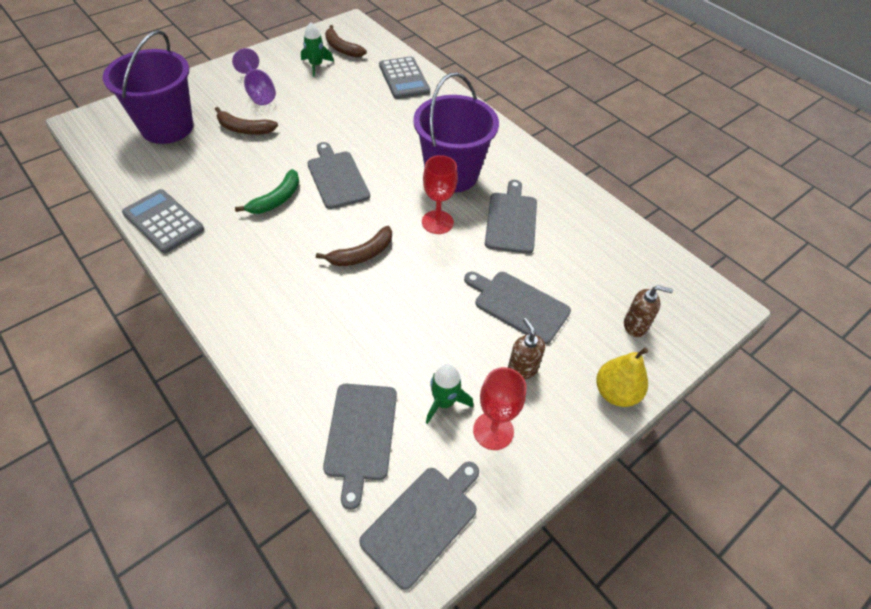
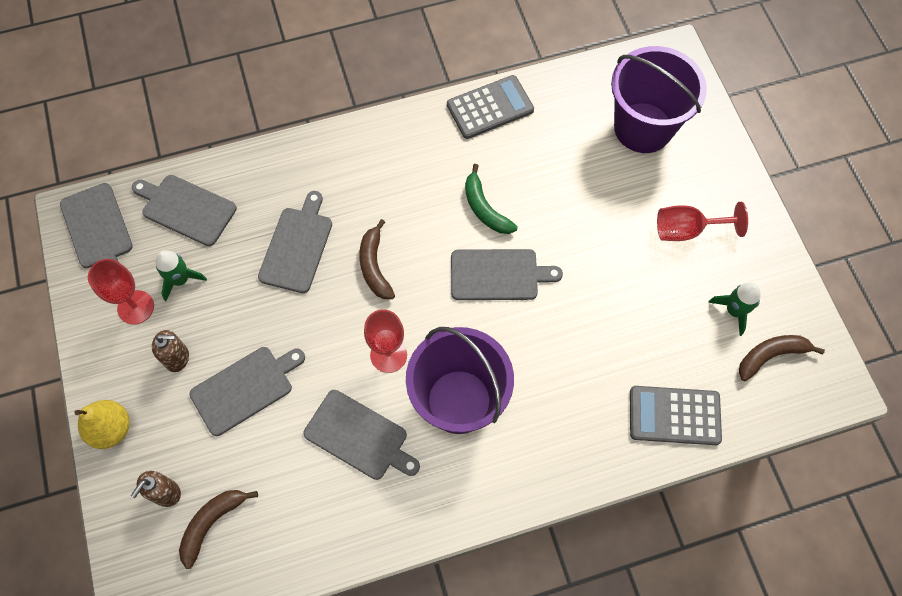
camera: 115 degrees right, 15 degrees up
(244, 129) = (616, 201): brown banana -> brown banana (212, 523)
(259, 93) = (687, 230): purple goblet -> red goblet
(365, 317) = (297, 246): none -> grey cutting board

